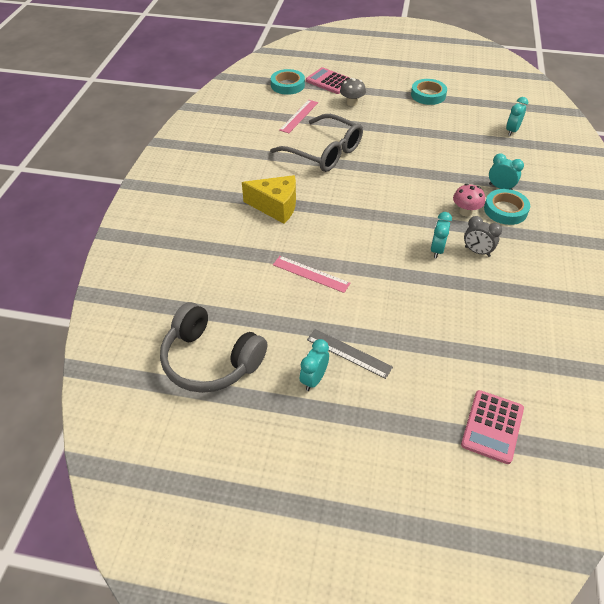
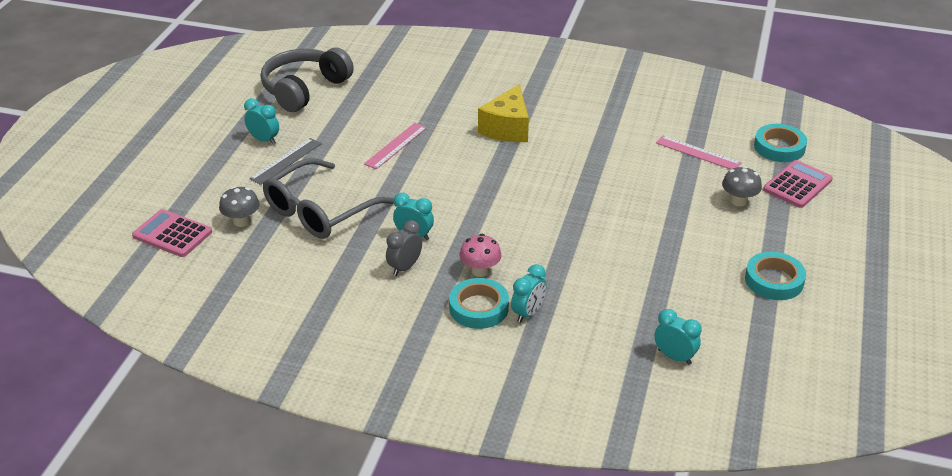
camera: 95 degrees right, 10 degrees down
(324, 152) = (613, 168): grey glasses -> grey glasses (319, 211)
(454, 371) = (242, 221): none -> grey mushroom

